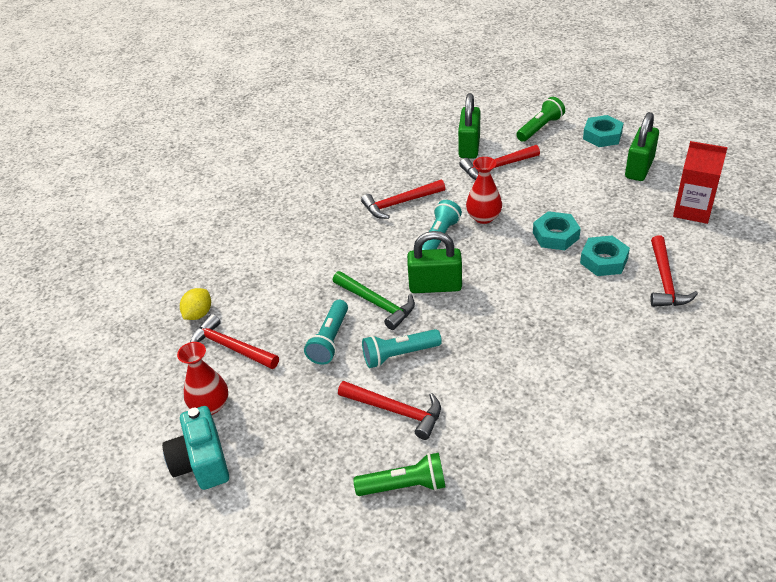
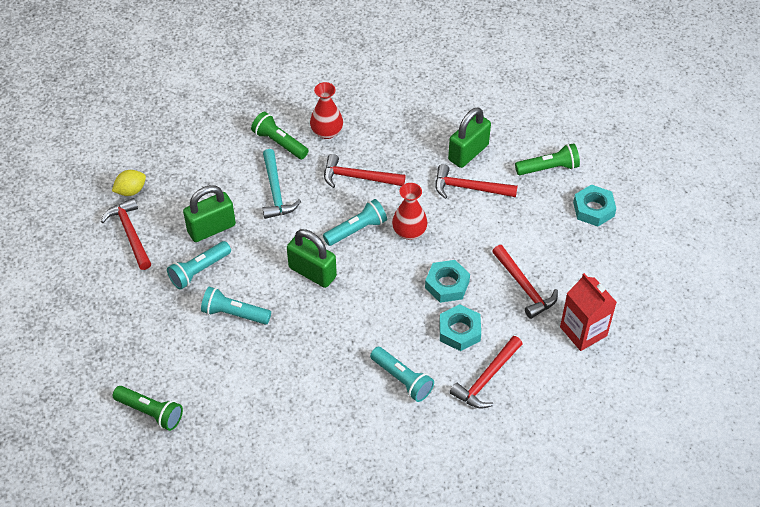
camera: 30 degrees right, 10 degrees up
(201, 462) = (45, 311): turquoise camera -> none
(210, 405) = (82, 272): red vase -> red vase (327, 132)
(306, 213) = (279, 143): none -> green flashlight
(339, 247) = (275, 191): none -> turquoise hammer
(376, 304) = (257, 260): green hammer -> none
(396, 411) = (193, 355): red hammer -> red hammer (524, 287)
(601, 320) = (402, 379): none -> turquoise flashlight
(639, 168) = (587, 262): green padlock -> green padlock (211, 228)

